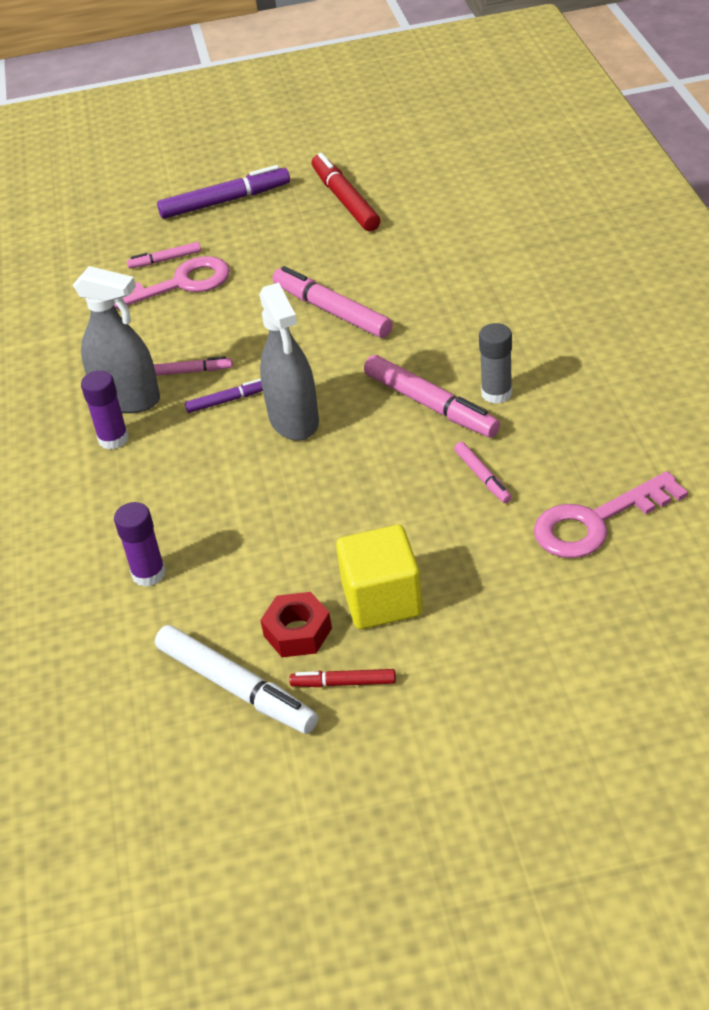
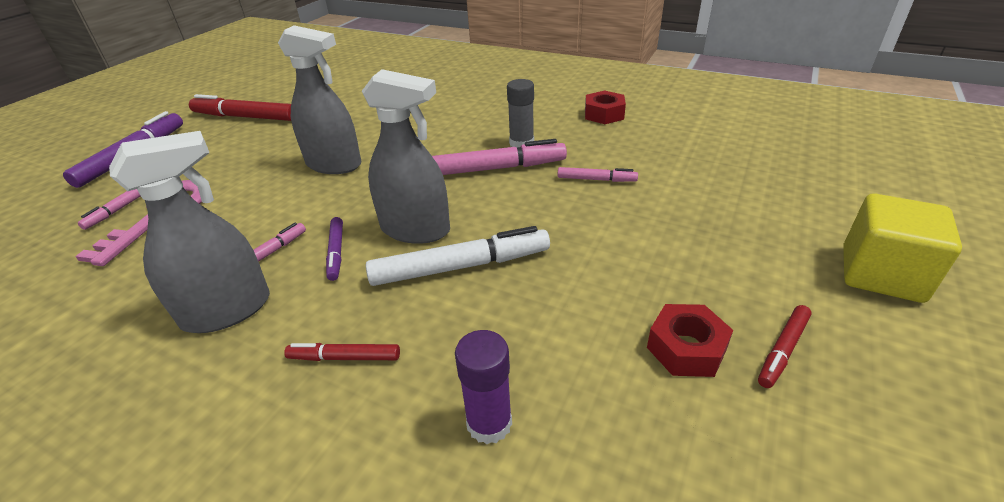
camera: 55 degrees left, 5 degrees down
(113, 439) = (259, 348): purple glue stick -> none
(140, 479) = (344, 357): none -> red marker
(227, 401) = (336, 252): purple marker -> purple marker turned 150 degrees clockwise
(236, 687) = (738, 436): white marker -> white marker (460, 267)
(332, 311) = (334, 164): pink marker -> grey spray bottle
(382, 600) = (687, 279): yellow cube -> yellow cube (881, 274)
(596, 522) = (691, 160): pink key -> none
(631, 413) = (604, 114): none -> red nut

